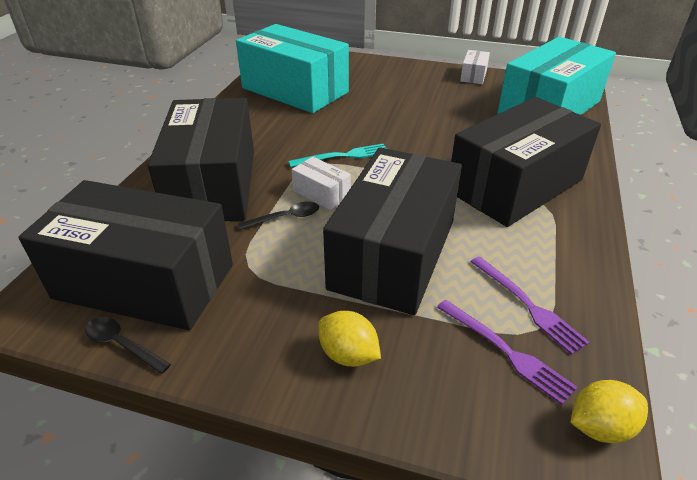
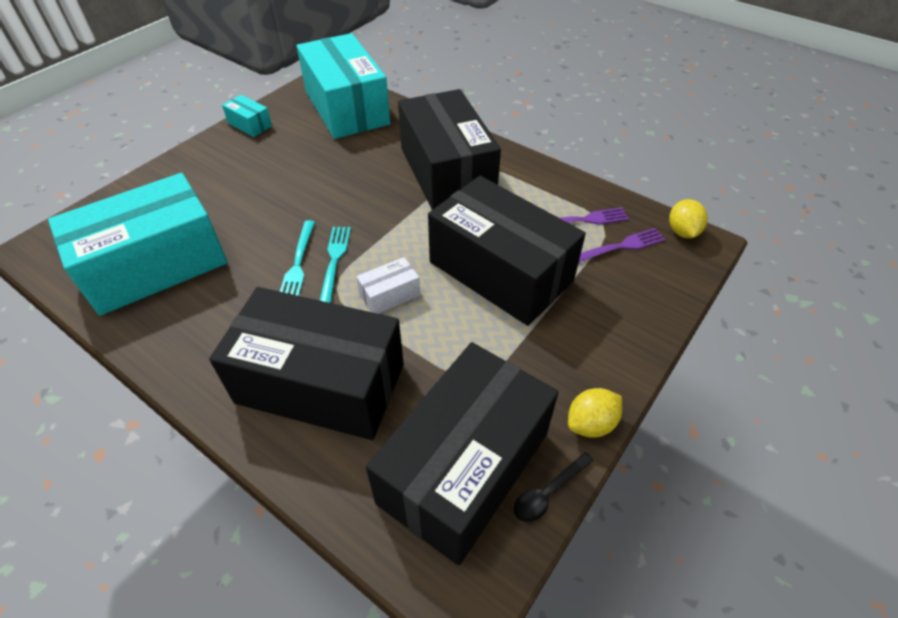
camera: 70 degrees left, 10 degrees up
(285, 218) = (415, 331): black spoon -> none
(331, 141) = (298, 263): none -> turquoise fork
(348, 354) = (601, 330): yellow lemon -> yellow lemon (591, 423)
(473, 75) = (250, 124): white box -> turquoise box

